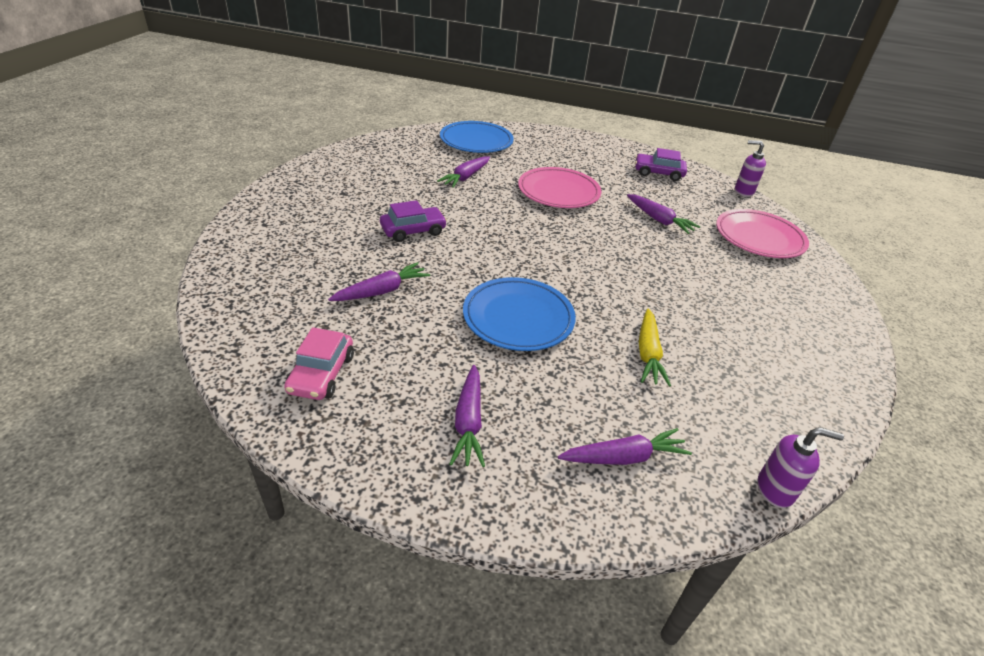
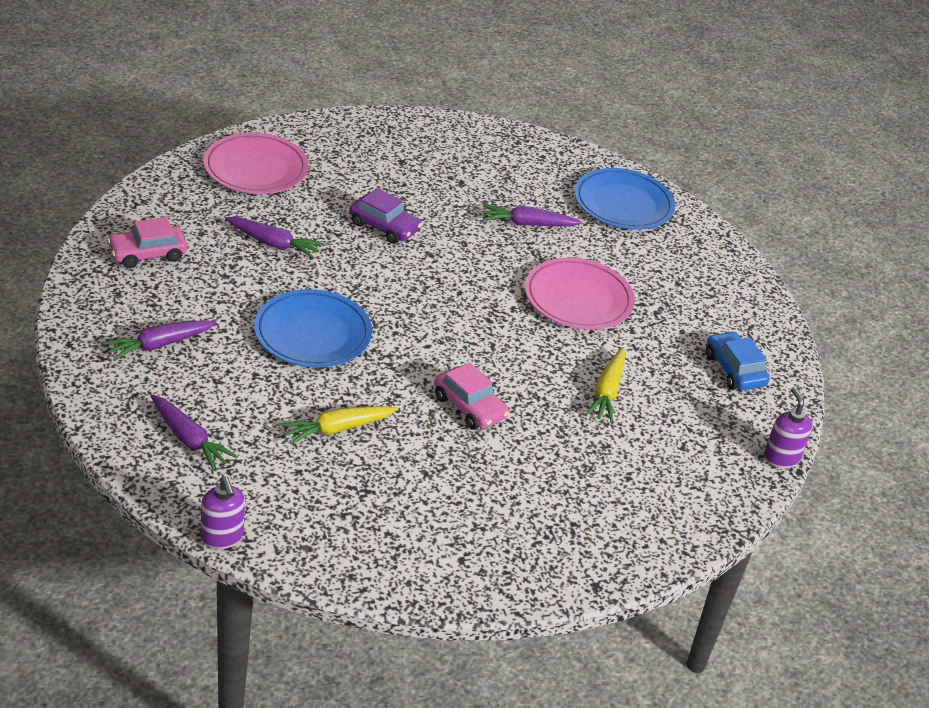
camera: 55 degrees right, 0 degrees up
(649, 278) = (469, 407): none -> pink car
(658, 173) = (734, 370): purple car -> blue car
(659, 220) = (607, 392): purple carrot -> yellow carrot
(759, 238) = (663, 486): pink plate -> pink plate (255, 169)

